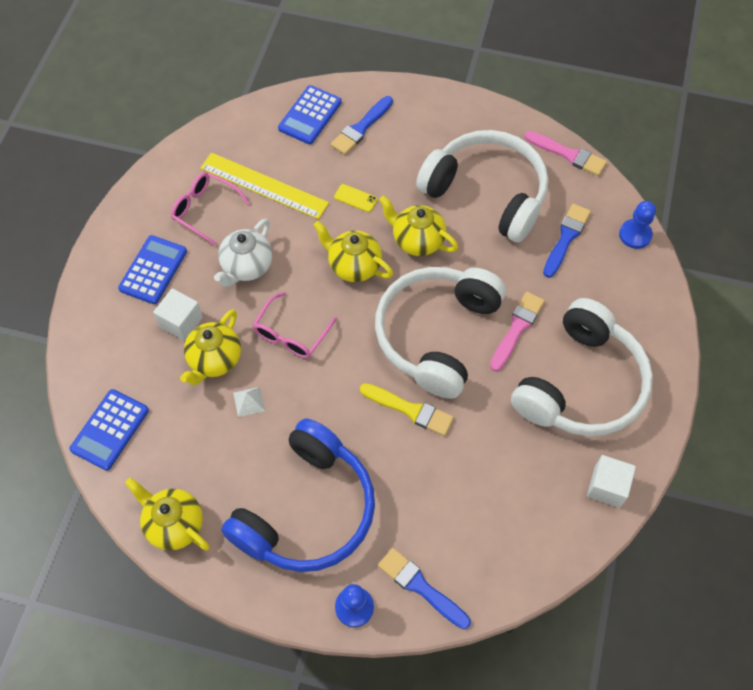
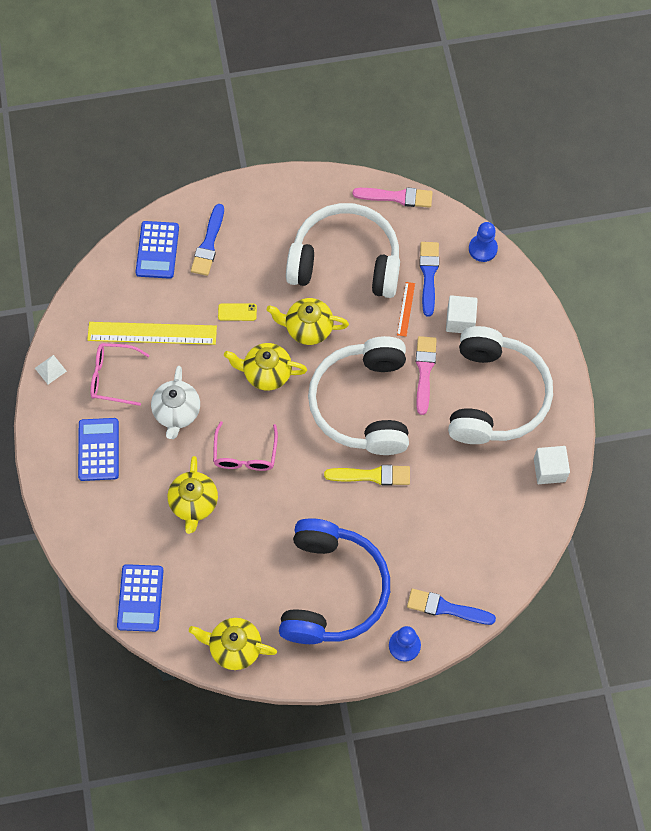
camera: 25 degrees left, 5 degrees up
(181, 322) = (148, 484): white cube -> white cube (460, 320)
(249, 401) = (240, 525): white pyramid -> white pyramid (50, 369)
(526, 261) = (406, 309): none -> orange ruler

